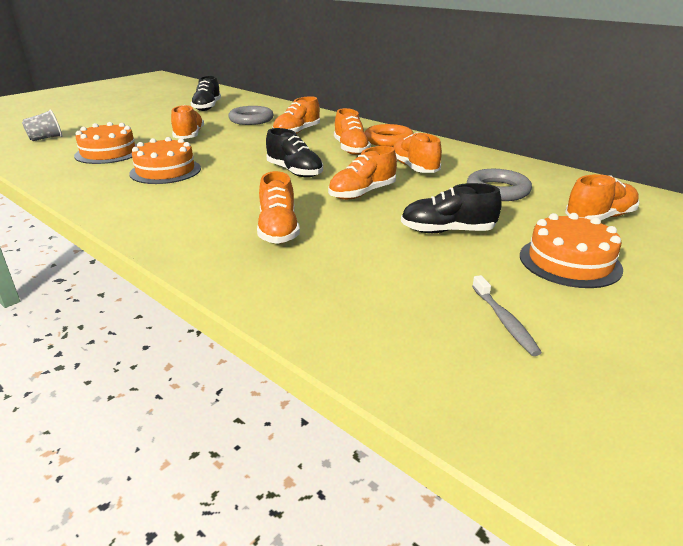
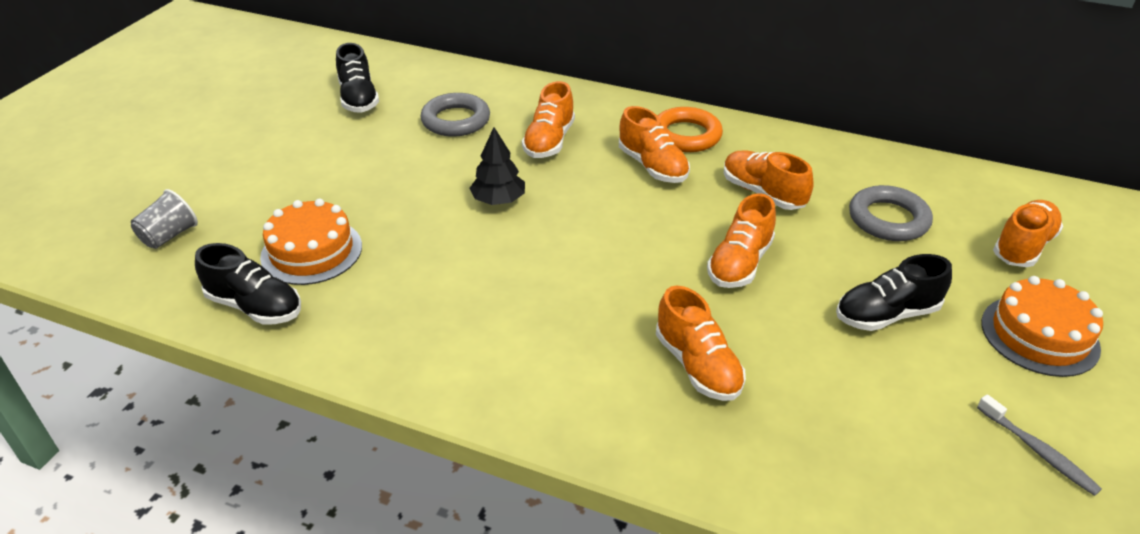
camera: 20 degrees left, 10 degrees up
(165, 171) = (440, 276): orange cake -> none
(189, 136) = (398, 181): orange shoe -> none
(237, 149) = (498, 200): none -> black tree
(294, 172) = (620, 236): black shoe -> black shoe (255, 306)

